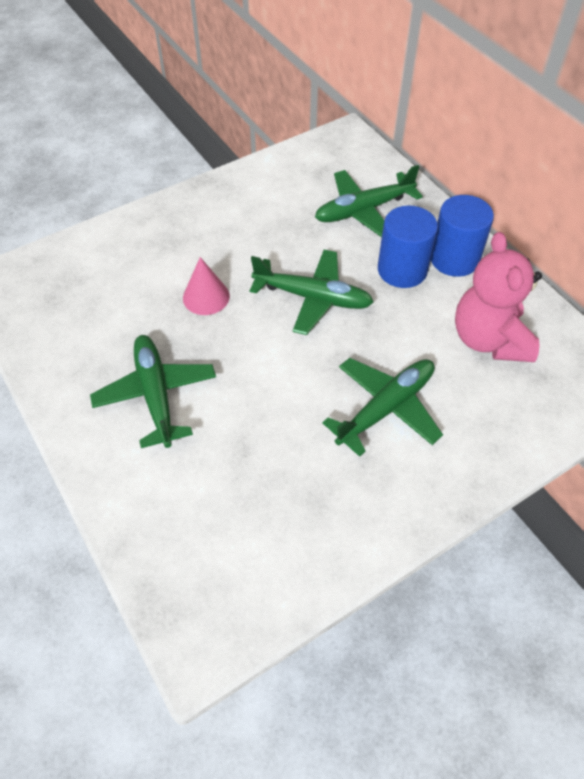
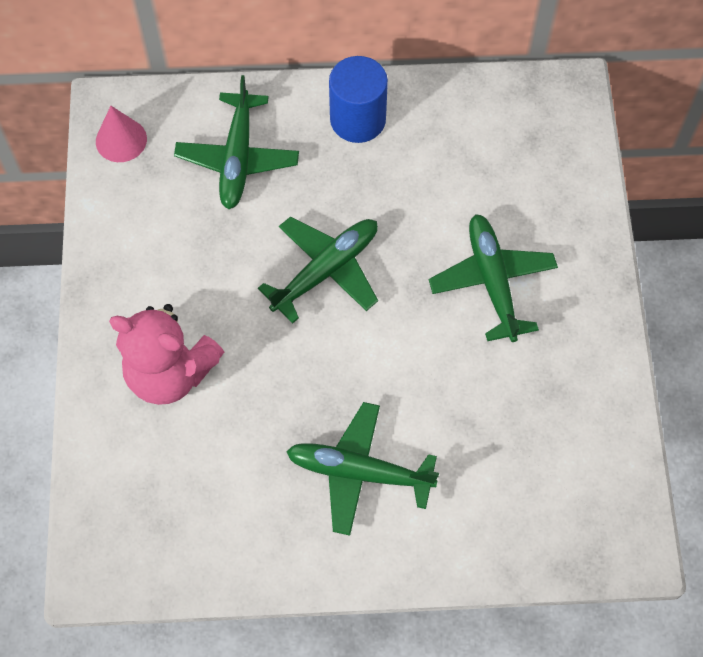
camera: 60 degrees left, 10 degrees up
(206, 297) = (260, 368): pink cone -> pink cone (121, 140)
(402, 270) = (342, 172): blue cylinder -> none
(489, 339) = (469, 153): pink teddy bear -> pink teddy bear (170, 373)

